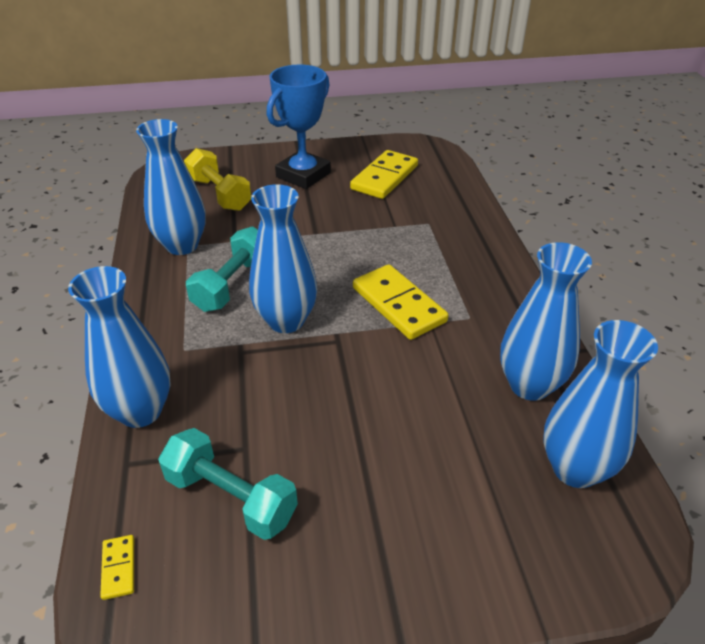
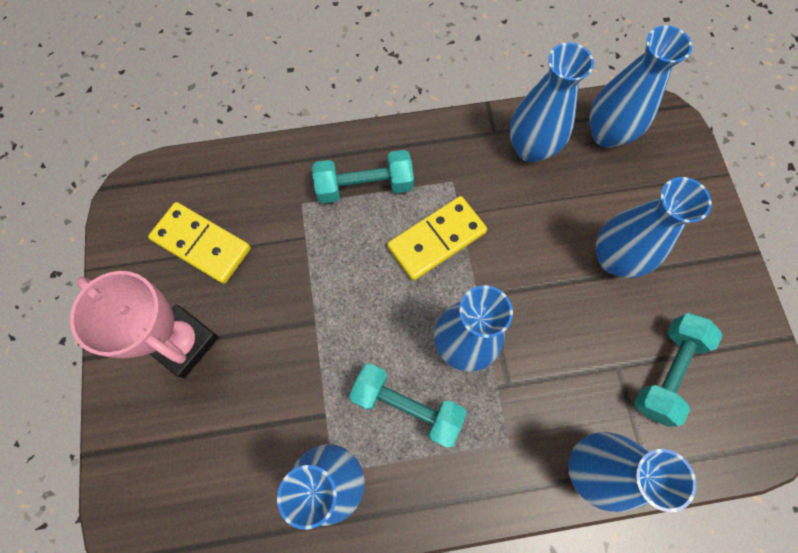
camera: 90 degrees left, 30 degrees up
(118, 568) = (738, 447): yellow domino -> none
(219, 194) = (219, 450): yellow dumbbell -> none
(303, 175) = (183, 342): blue trophy -> pink trophy
(384, 458) = (614, 258): none -> blue vase
(452, 258) = (364, 186): none -> turquoise dumbbell

